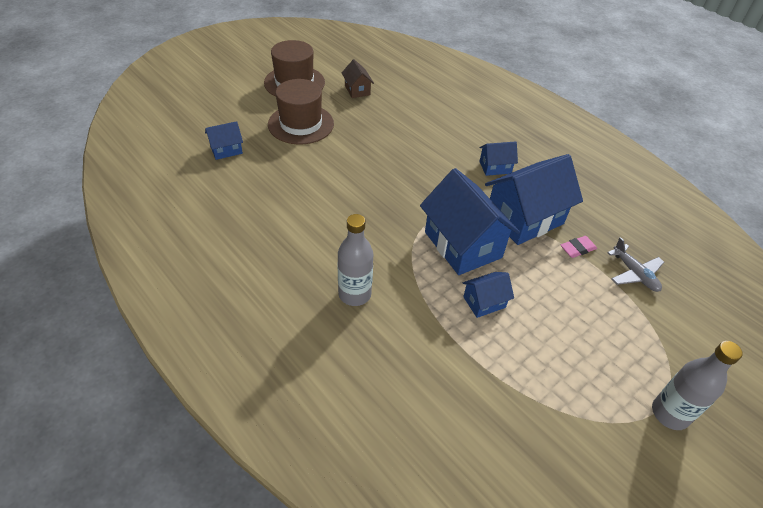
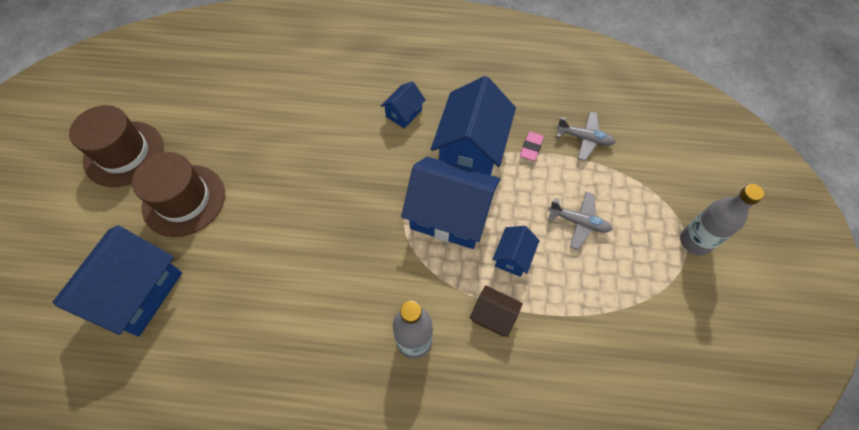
camera: 40 degrees left, 15 degrees up
(226, 150) = (137, 293): blue house -> blue house, size x2.06
(357, 90) = (200, 116): brown house -> brown house (493, 316)
(566, 321) = (579, 222): none -> grey plane

